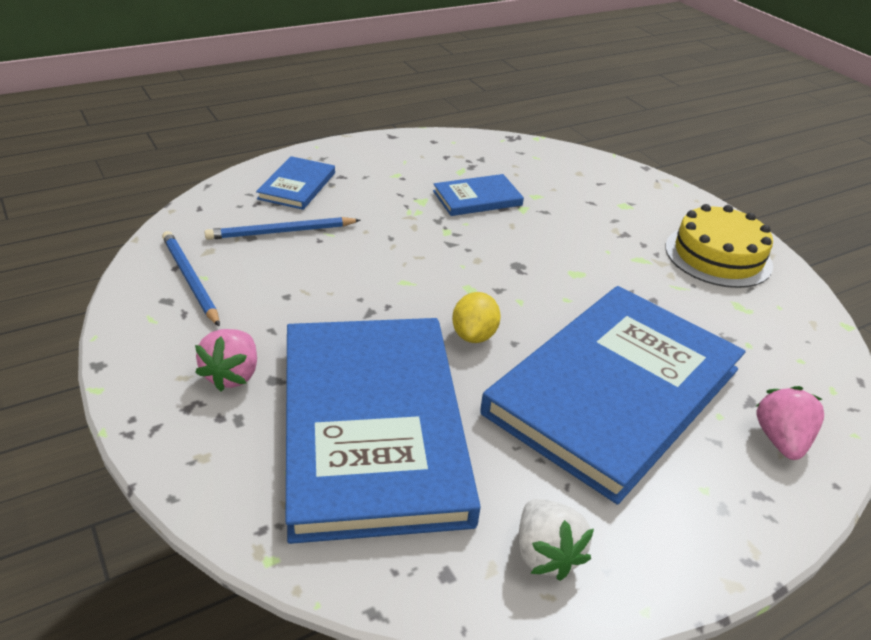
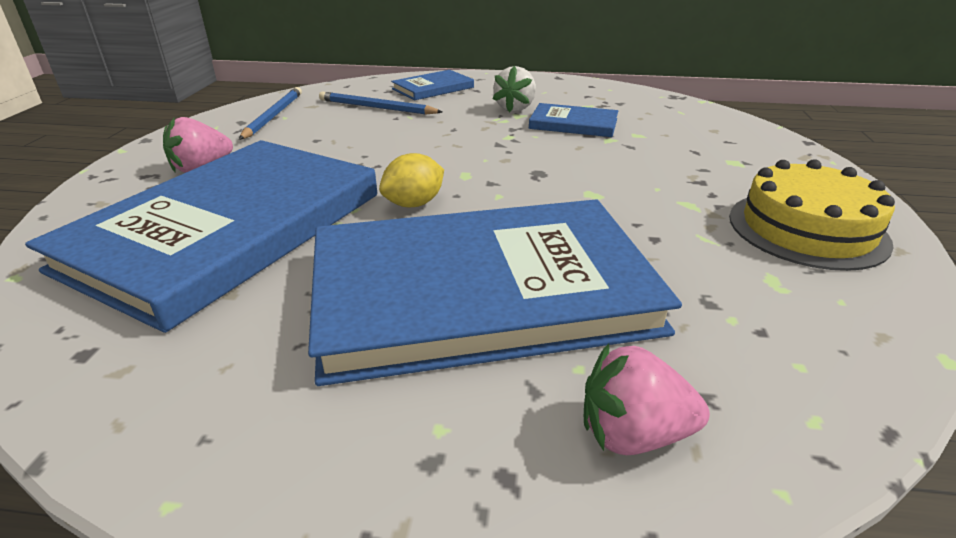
camera: 40 degrees right, 5 degrees down
(546, 554) = (179, 387): white strawberry -> white strawberry (515, 108)
(780, 440) = (633, 434): pink strawberry -> pink strawberry turned 135 degrees counterclockwise

